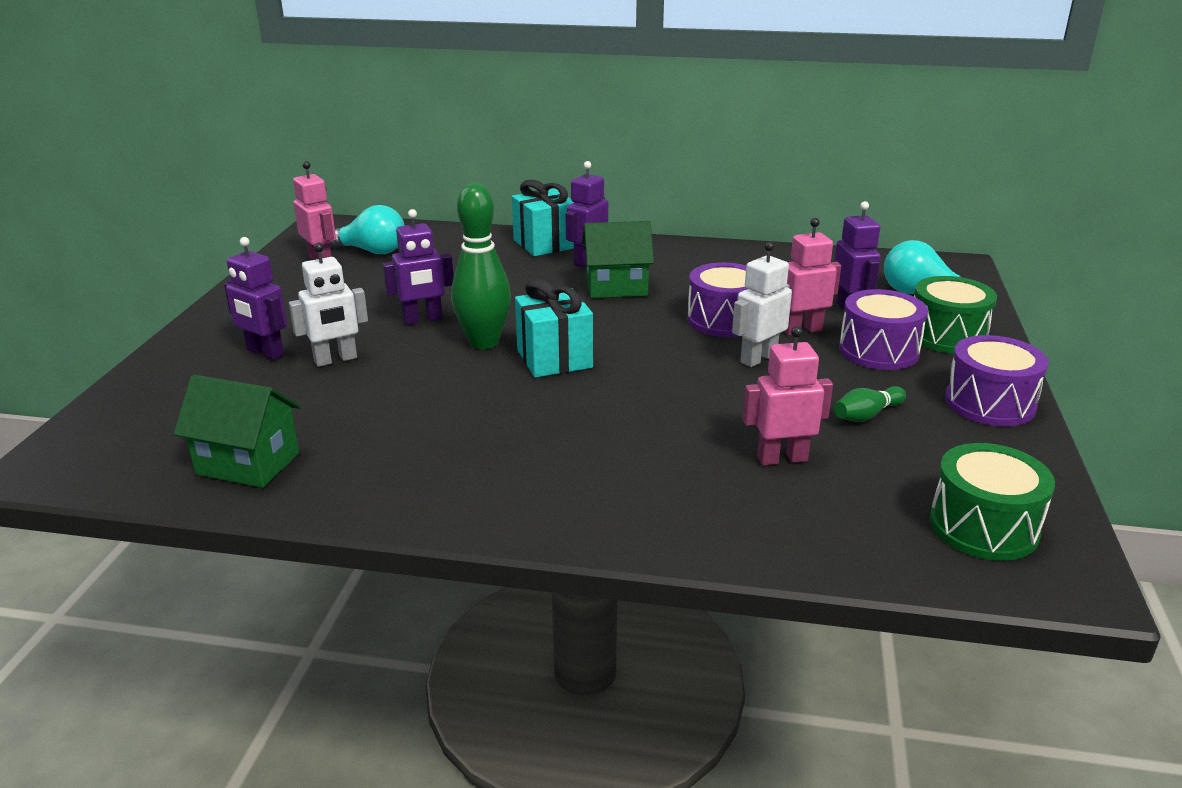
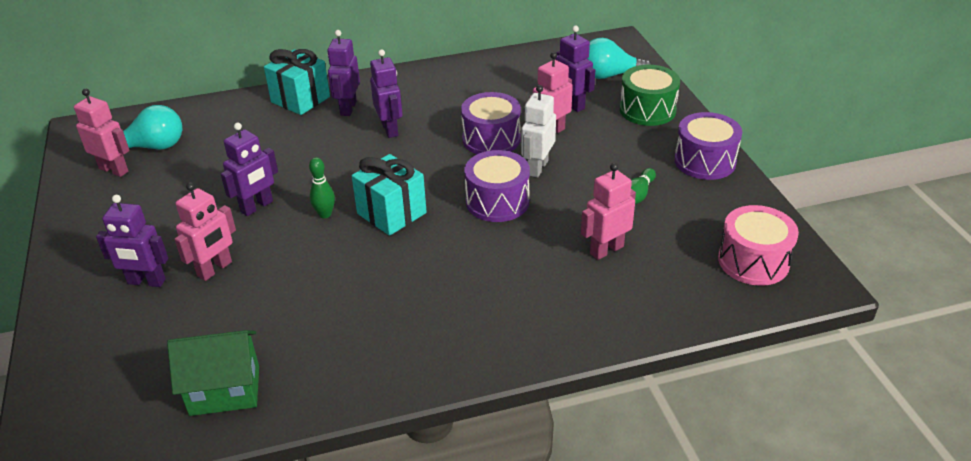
camera: 25 degrees left, 10 degrees up
(335, 360) = (215, 269): white robot -> pink robot
(484, 342) = (325, 214): green bowling pin -> green bowling pin, size x0.50
(616, 287) = (390, 129): green house -> purple robot
(878, 351) = (612, 137): purple drum -> purple drum (497, 201)
(983, 527) = (753, 261): green drum -> pink drum

